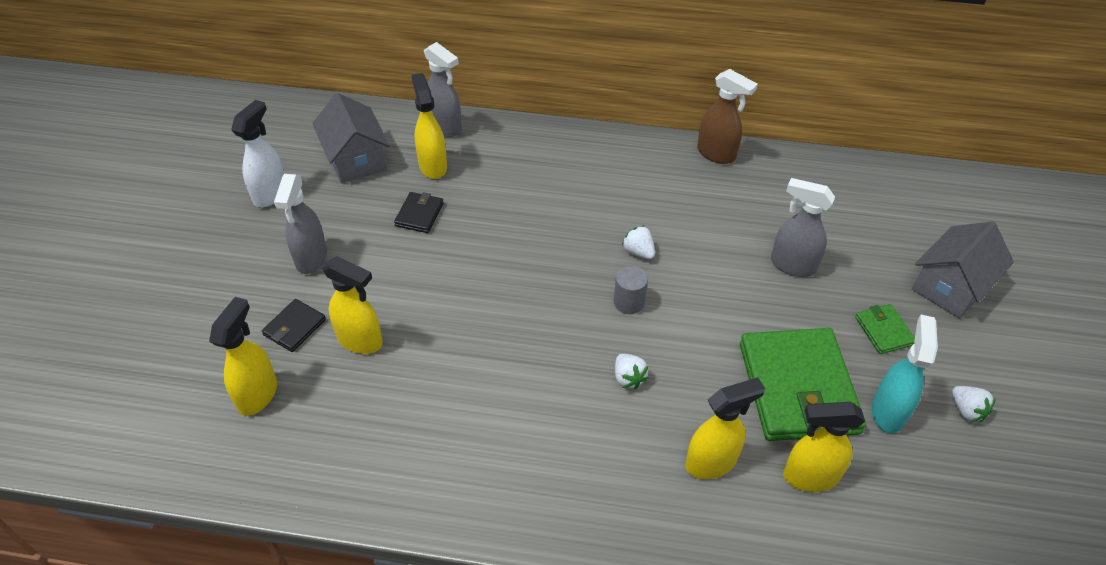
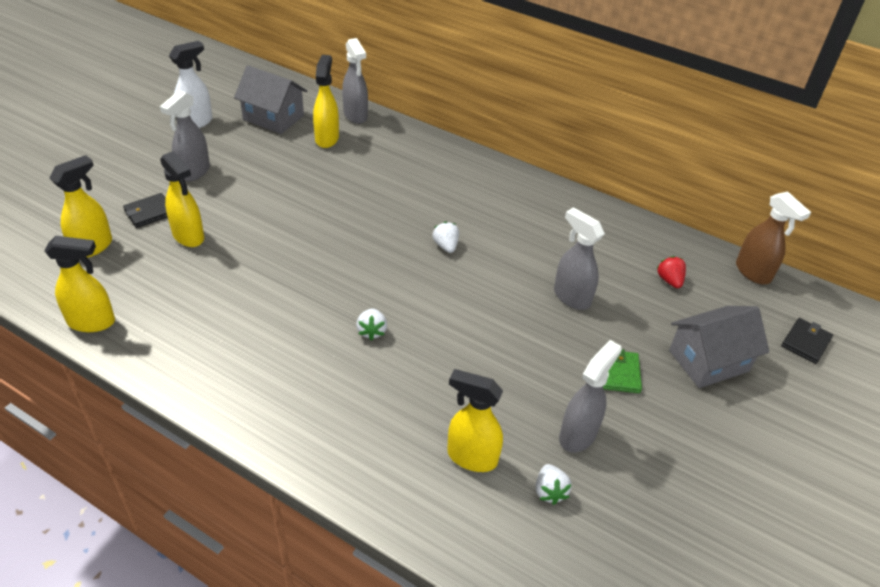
camera: 20 degrees right, 5 degrees down
(356, 159) = (273, 118): grey house -> grey house turned 60 degrees counterclockwise
(419, 214) = (293, 168): black wallet -> black wallet (805, 342)
(629, 302) = (411, 278): grey cylinder -> none
(711, 462) = (395, 415): yellow spray bottle -> yellow spray bottle (92, 322)
(716, 154) = (564, 197): brown spray bottle -> brown spray bottle (753, 273)
(797, 388) = (509, 388): green wallet -> none
(867, 213) = (669, 280): none -> red strawberry
(888, 411) = (578, 435): turquoise spray bottle -> grey spray bottle
(966, 411) = (653, 461): white strawberry -> white strawberry (549, 491)

